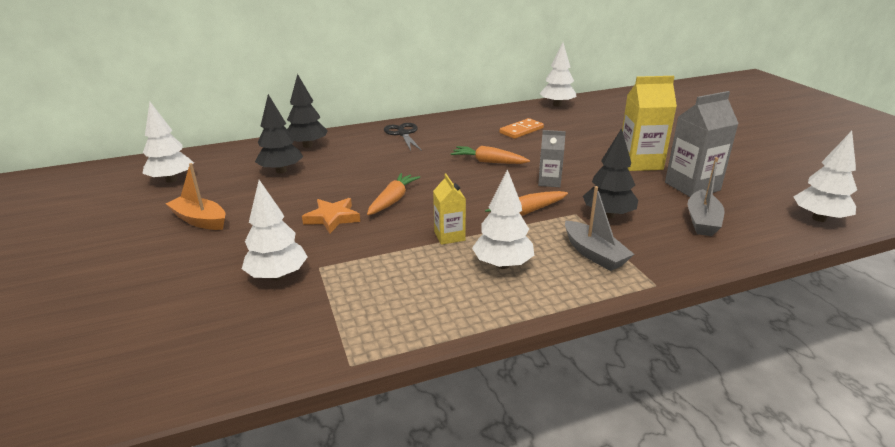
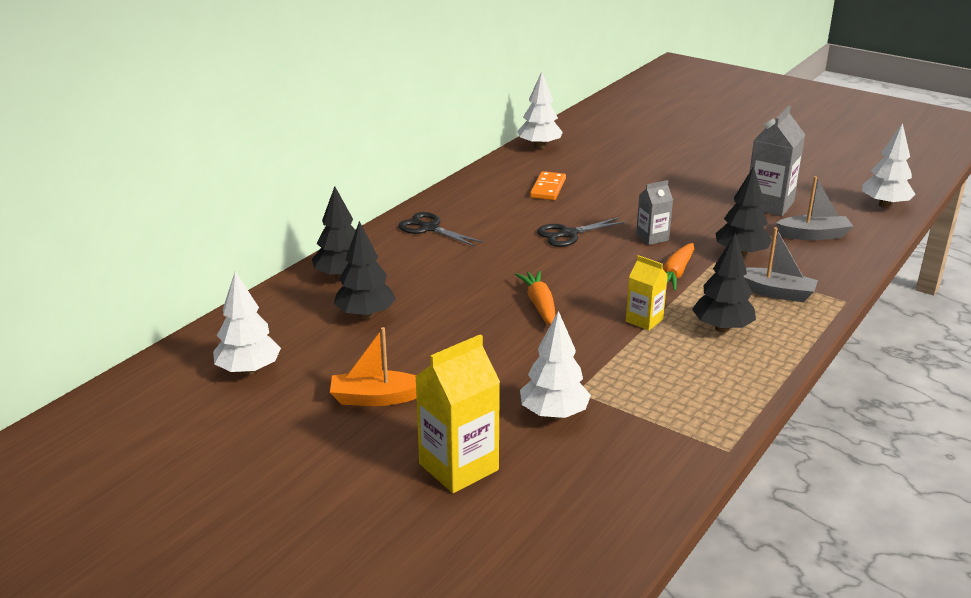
camera: 35 degrees left, 0 degrees up
(332, 218) = (511, 344): orange star -> none
(488, 162) = (568, 234): orange carrot -> black scissors
(502, 264) = (722, 328): white tree -> black tree
(640, 163) = (701, 193): yellow carton -> yellow carton (458, 467)
(702, 221) = (813, 235): grey boat -> grey boat turned 75 degrees counterclockwise

